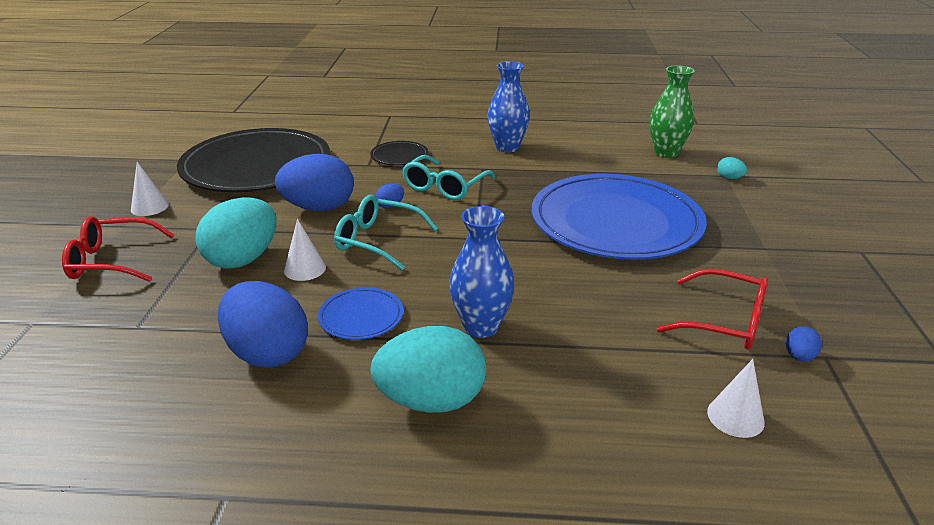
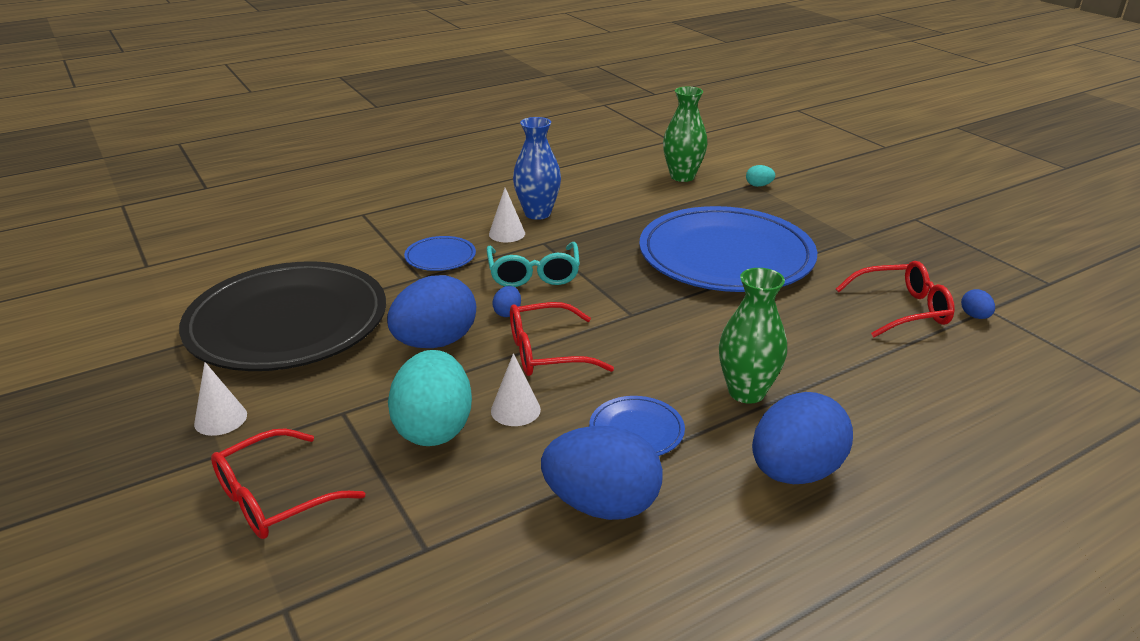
camera: 35 degrees left, 0 degrees up
(378, 241) = (546, 352): turquoise glasses -> red glasses
(399, 156) = (440, 257): black plate -> blue plate
(431, 400) = (795, 472): turquoise egg -> blue egg
(481, 326) = (746, 392): blue vase -> green vase
(735, 417) = (993, 378): white cone -> white cone (507, 233)

